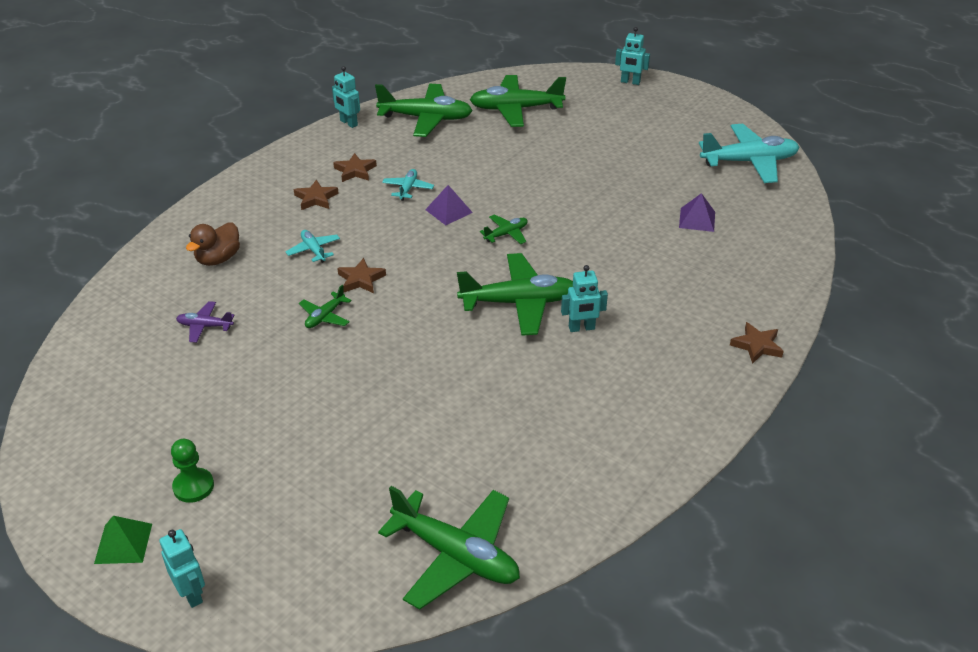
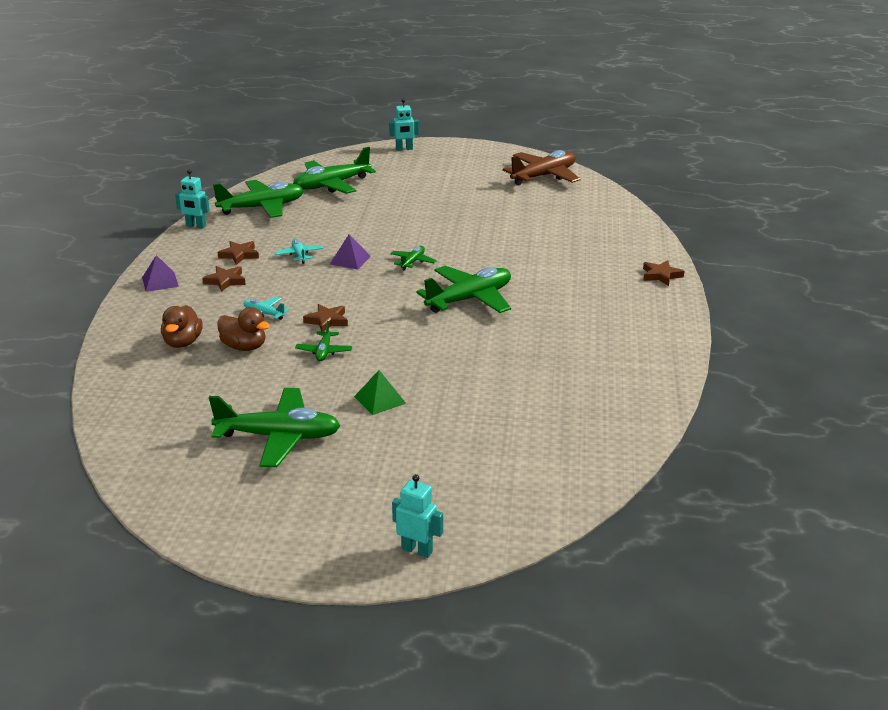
camera: 30 degrees left, 10 degrees down
(123, 543) = (321, 543): green pyramid -> green pyramid (380, 400)
(193, 486) = (339, 488): green pawn -> none
(205, 326) = (224, 388): purple plane -> none
(263, 284) = (244, 347): none -> brown duck
(456, 555) = (590, 454): green plane -> green plane (279, 437)
(581, 328) = (532, 300): turquoise robot -> none
(697, 219) = (544, 217): purple pyramid -> purple pyramid (160, 282)
(749, 162) = (544, 176): turquoise plane -> brown plane

